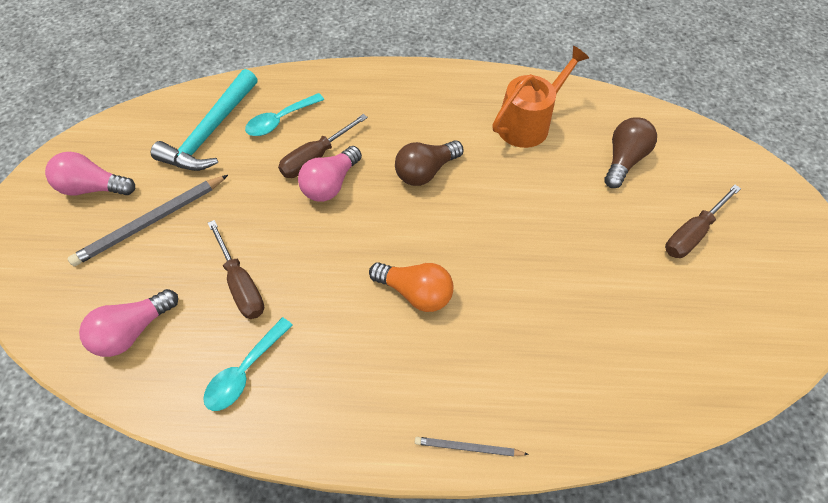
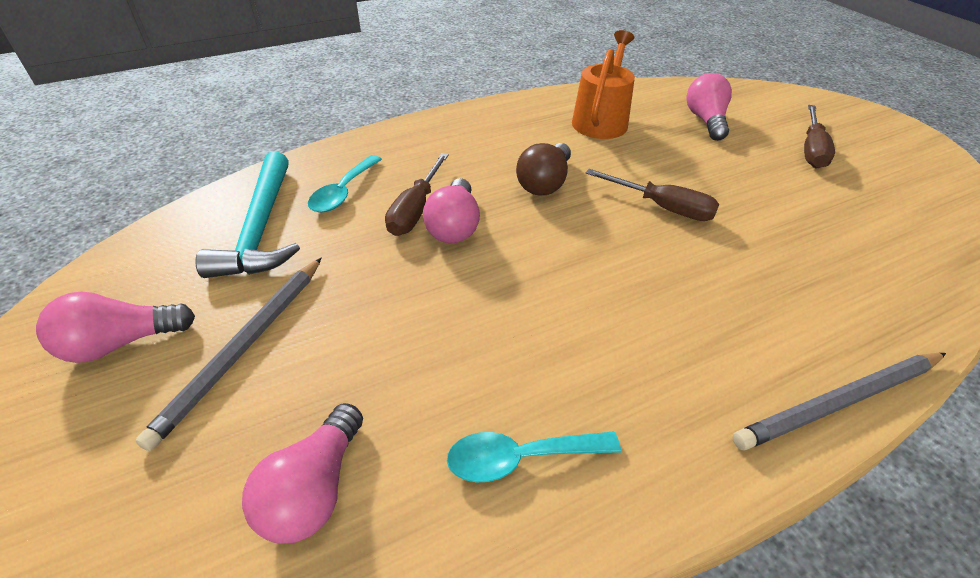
camera: 30 degrees left, 15 degrees down
(241, 284) = (430, 362): brown screwdriver -> brown screwdriver (662, 207)
(245, 371) = (520, 458): turquoise spoon -> turquoise spoon turned 75 degrees clockwise
(415, 292) = (638, 284): orange light bulb -> none
(468, 447) = (840, 402): grey pencil -> grey pencil, size x1.84
(623, 160) = (705, 120): brown light bulb -> pink light bulb

